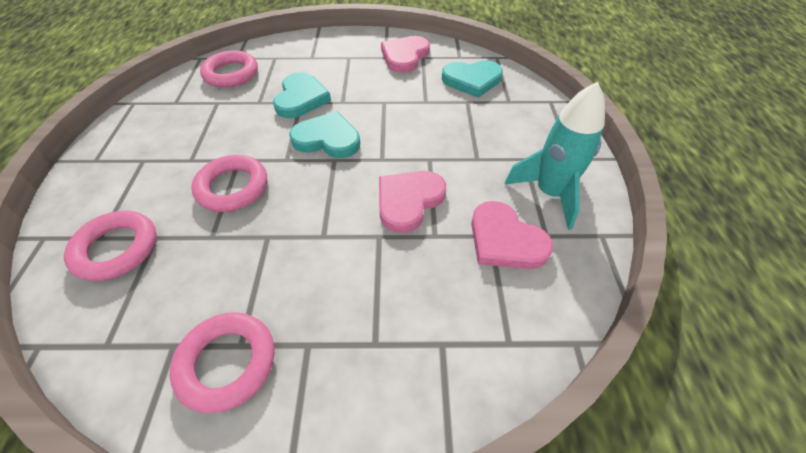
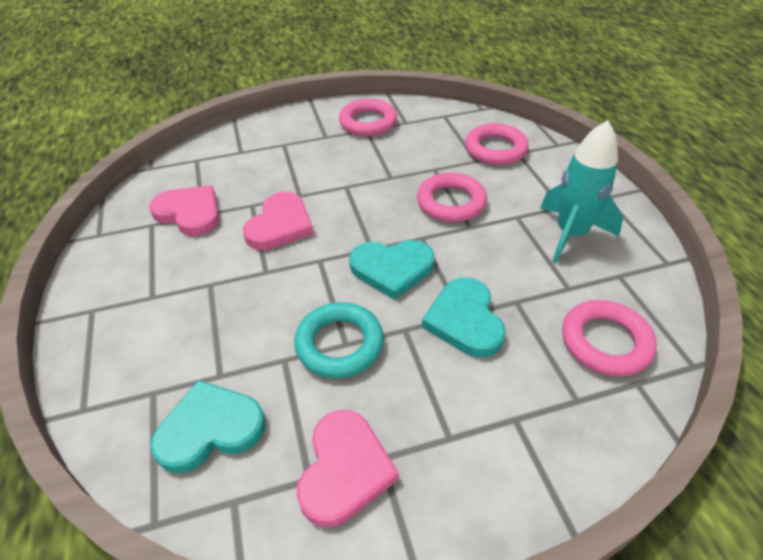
camera: 165 degrees right, 5 degrees down
(388, 102) = (339, 344): none -> turquoise ring
(550, 193) = (135, 261): turquoise rocket -> turquoise rocket (571, 234)

